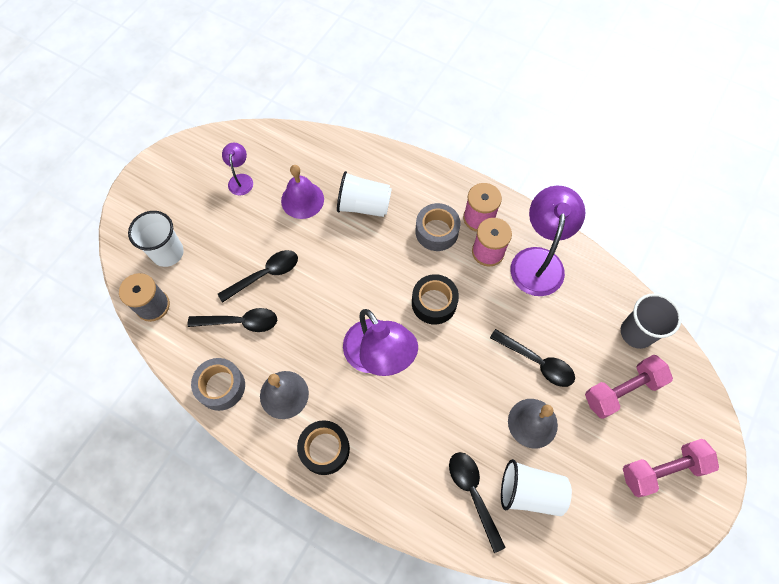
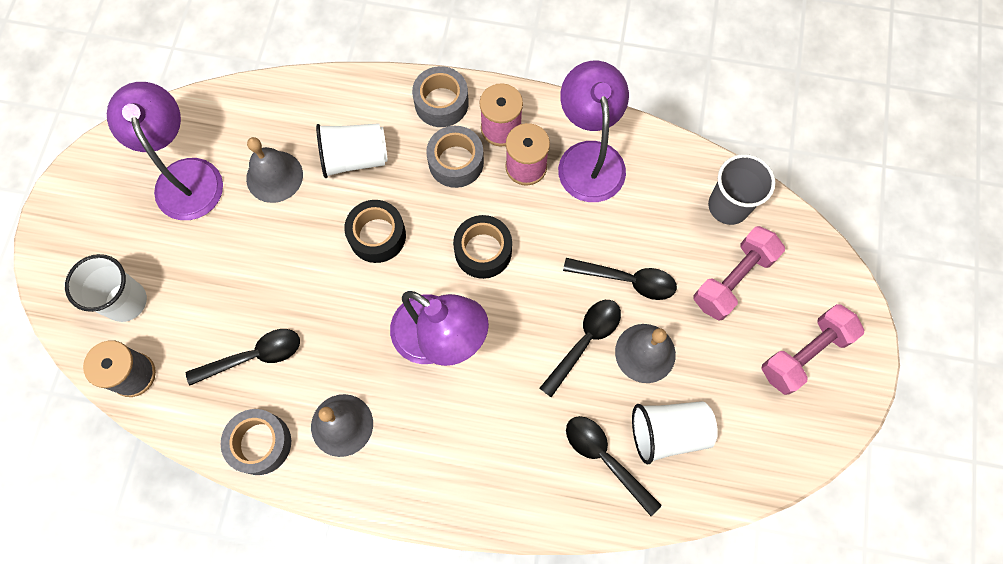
camera: 20 degrees left, 5 degrees up
(241, 179) = (185, 176): purple lamp -> purple lamp, size x2.01
(265, 275) = (262, 287): black spoon -> black spoon (585, 341)
(302, 200) = (274, 176): purple bell -> grey bell
(325, 449) = (415, 471): black tape -> black tape (377, 235)
(441, 186) = (441, 103): none -> grey tape

